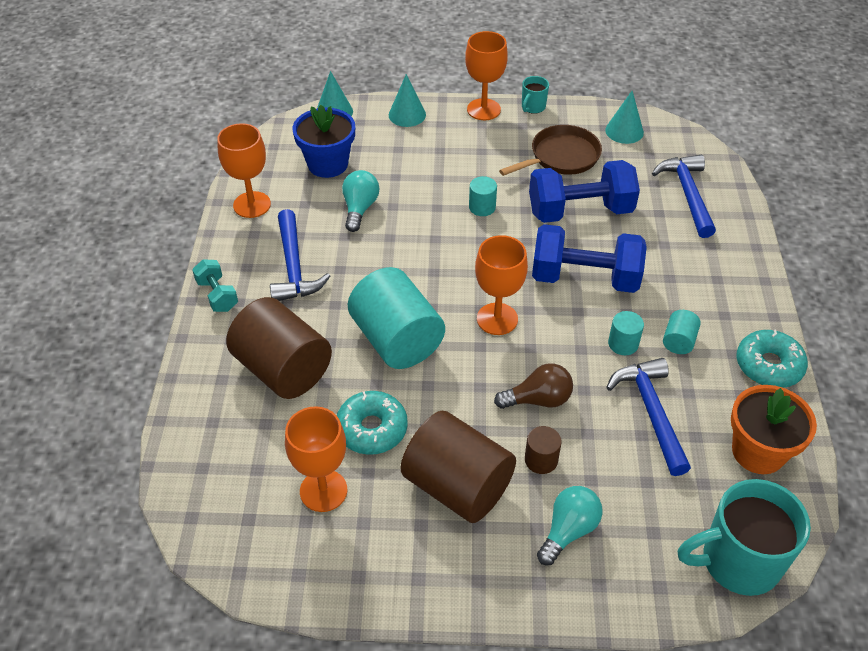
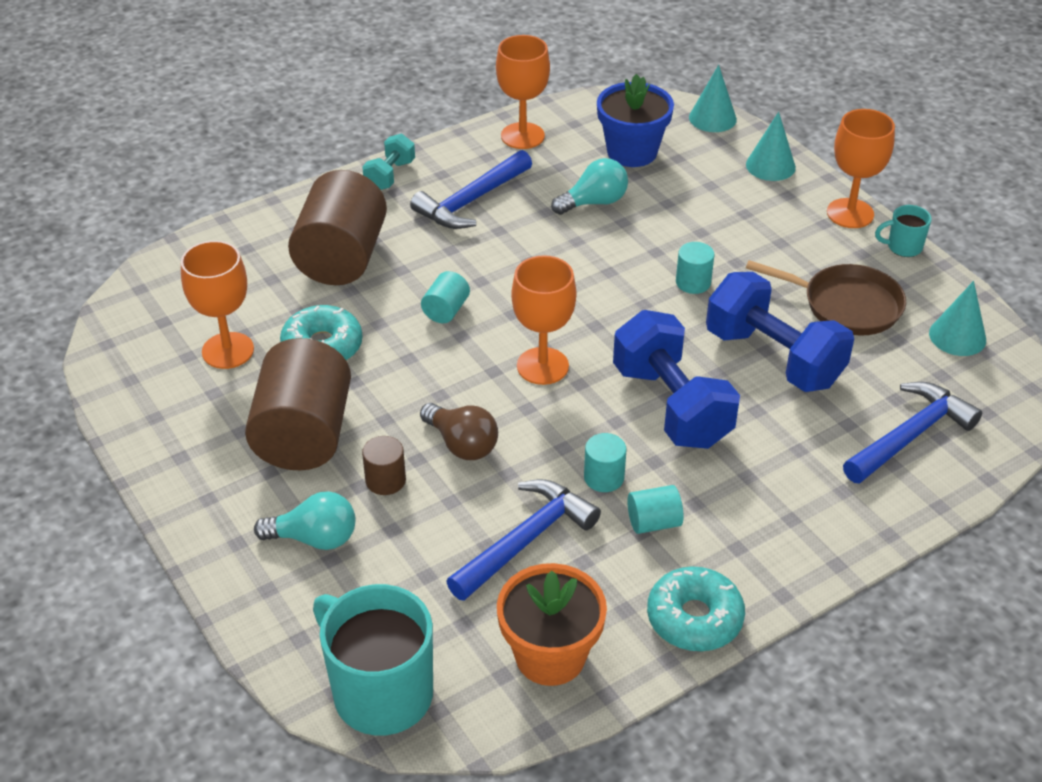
camera: 55 degrees right, 5 degrees down
(397, 340) = (446, 310): turquoise cylinder -> turquoise cylinder, size x0.44

